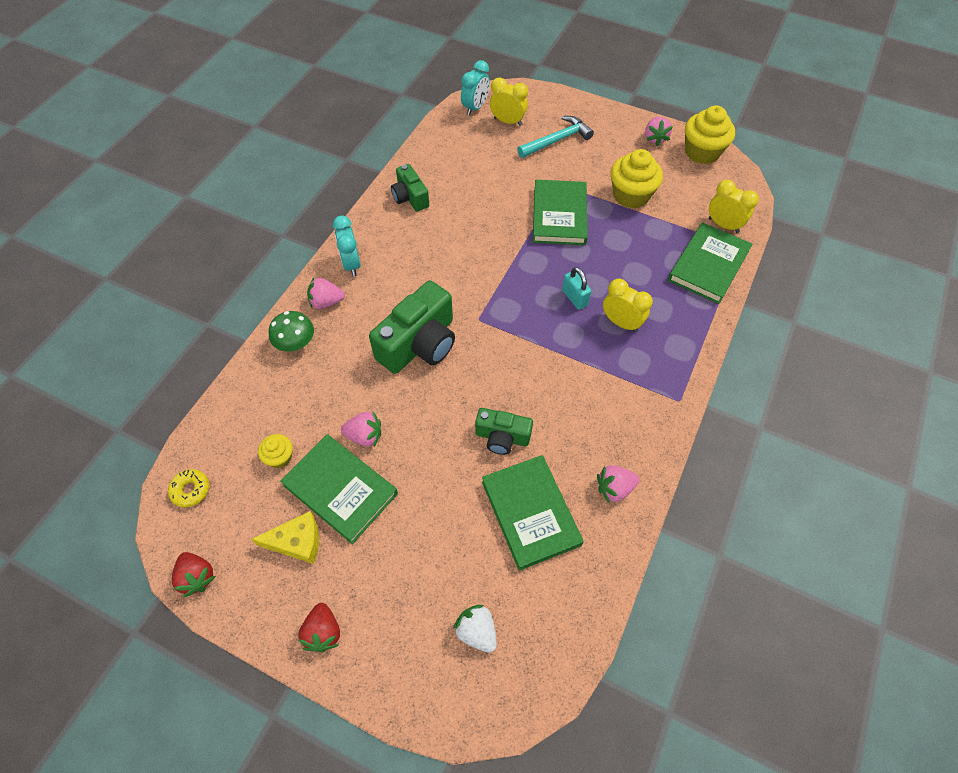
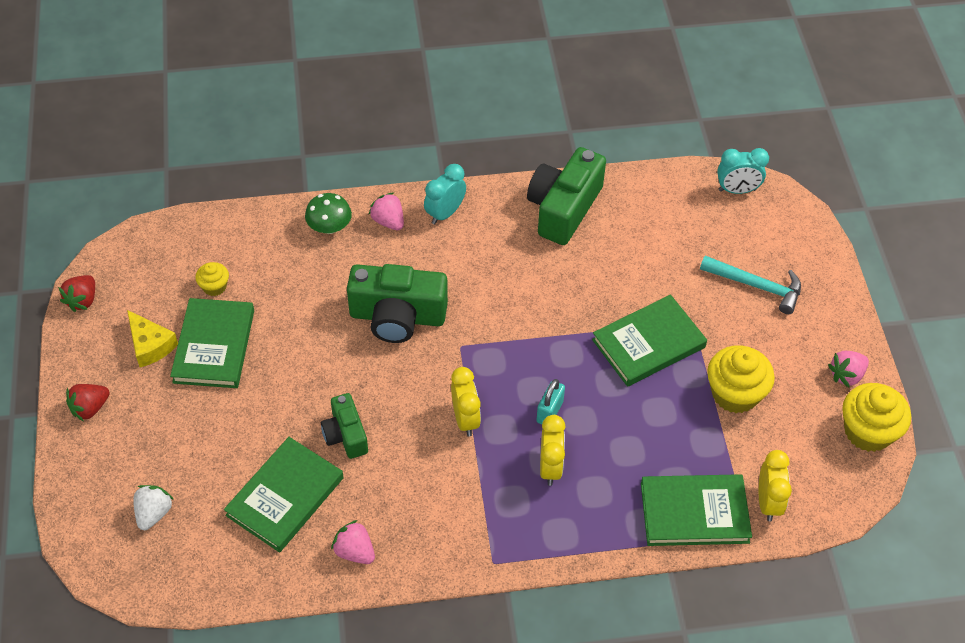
camera: 55 degrees right, 5 degrees down
(191, 490) = (147, 248): yellow donut -> none
(364, 436) = (274, 332): pink strawberry -> none
(410, 197) = (563, 208): green camera -> green camera, size x1.73
(508, 122) = (743, 229): yellow clock -> yellow clock (465, 419)

